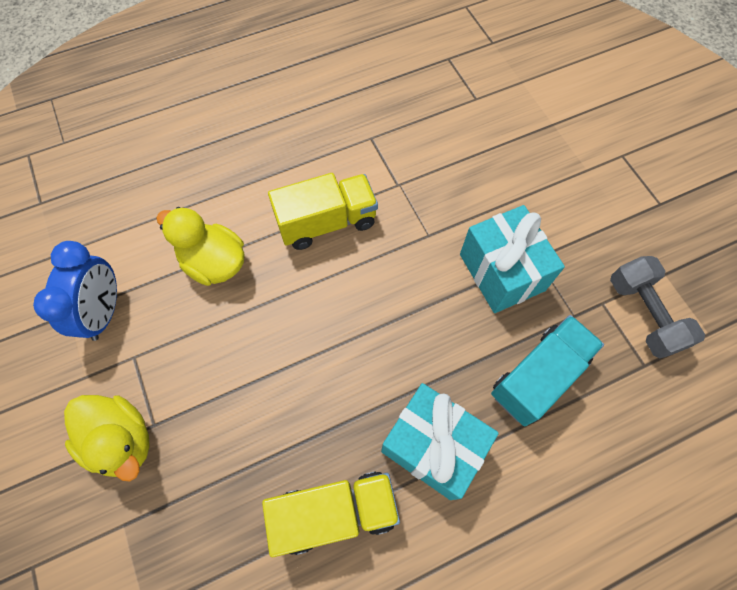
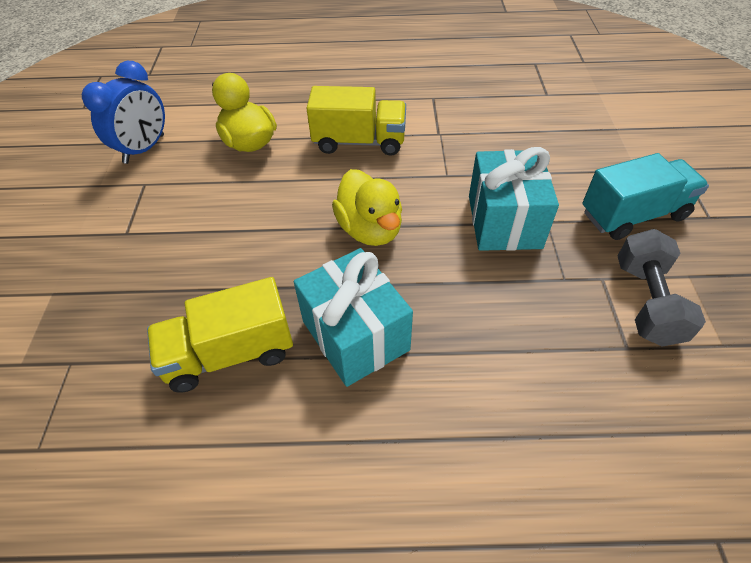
camera: 25 degrees right, 15 degrees down
(122, 440) = (95, 235): yellow duck -> yellow duck (370, 229)
(335, 512) = (230, 353): yellow truck -> yellow truck turned 150 degrees clockwise
(538, 376) = (498, 316): turquoise truck -> turquoise truck (633, 215)

